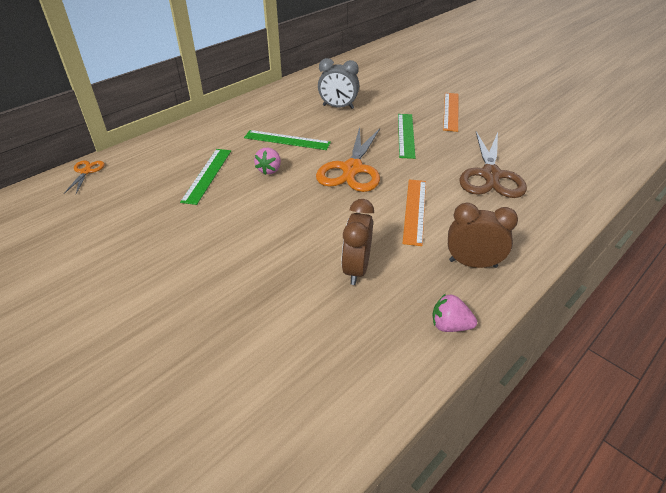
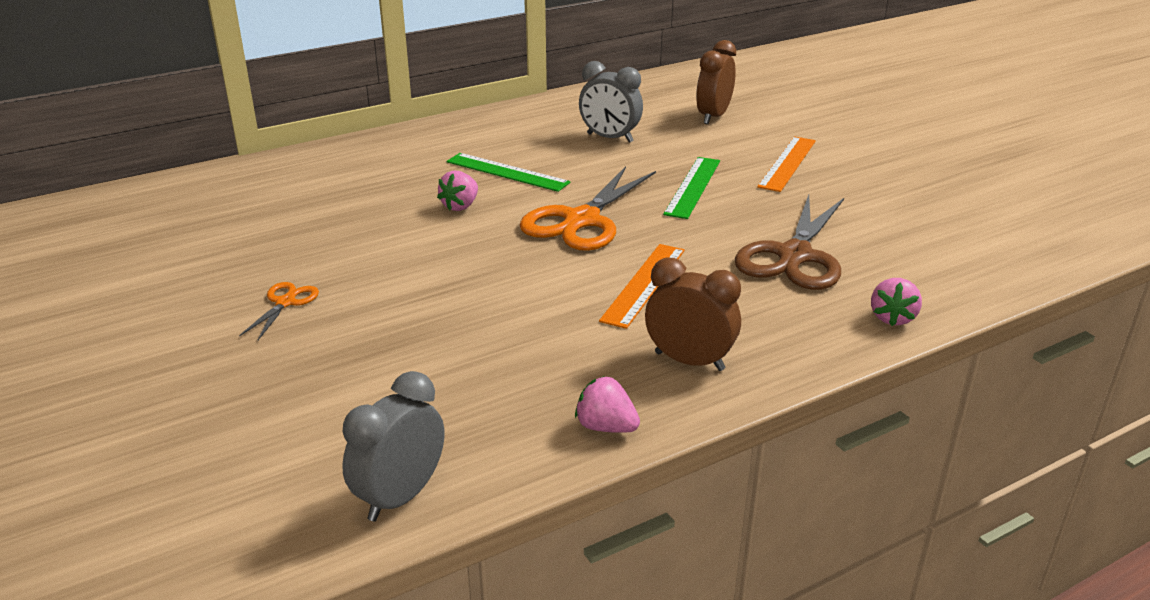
camera: 15 degrees right, 10 degrees down
(86, 171) = (213, 177): orange scissors -> orange scissors (285, 302)
(207, 175) = (370, 201): green ruler -> none
(345, 416) = (400, 497): none -> grey clock
(356, 269) = (513, 341): brown clock -> brown clock (713, 116)
(568, 210) = (892, 318): none -> pink strawberry

